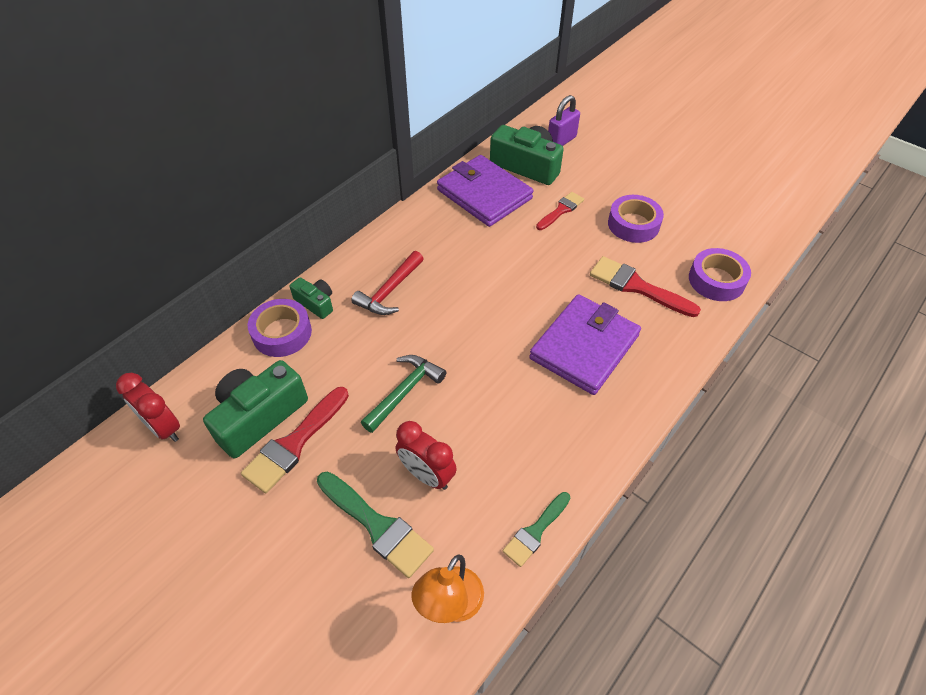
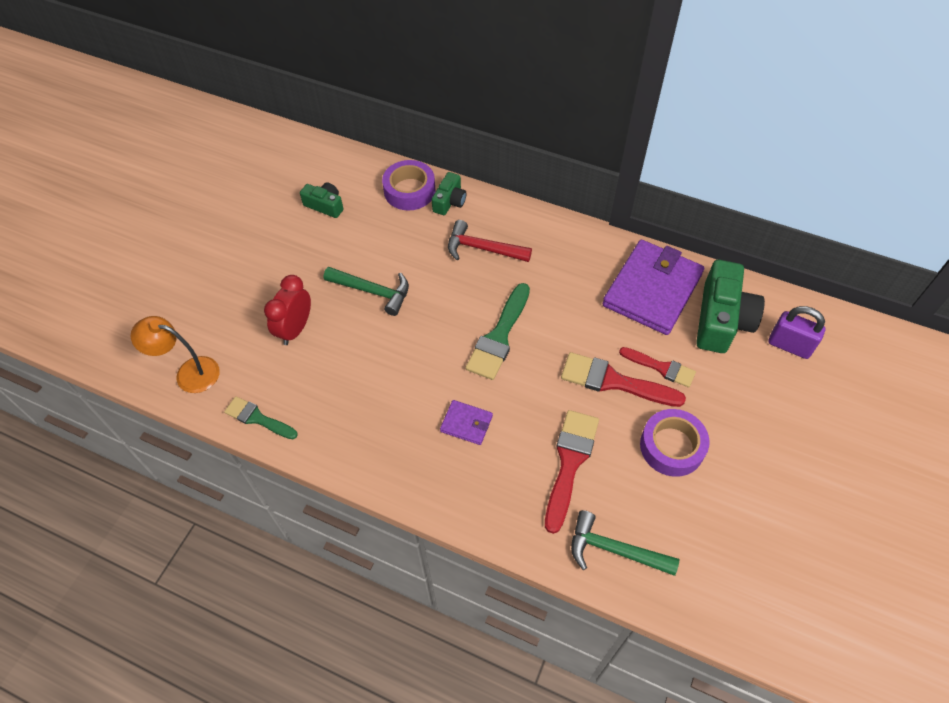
camera: 75 degrees right, 5 degrees up
(164, 427) = (302, 156): red clock -> none
(259, 416) = (325, 205): green camera -> green camera, size x0.53
(294, 443) = (306, 235): red brush -> red brush (614, 381)
(377, 526) = (245, 309): green brush -> green brush (499, 336)
(584, 347) = (466, 424): purple wallet -> purple wallet, size x0.45
(716, 280) = (614, 550): purple tape -> green hammer

